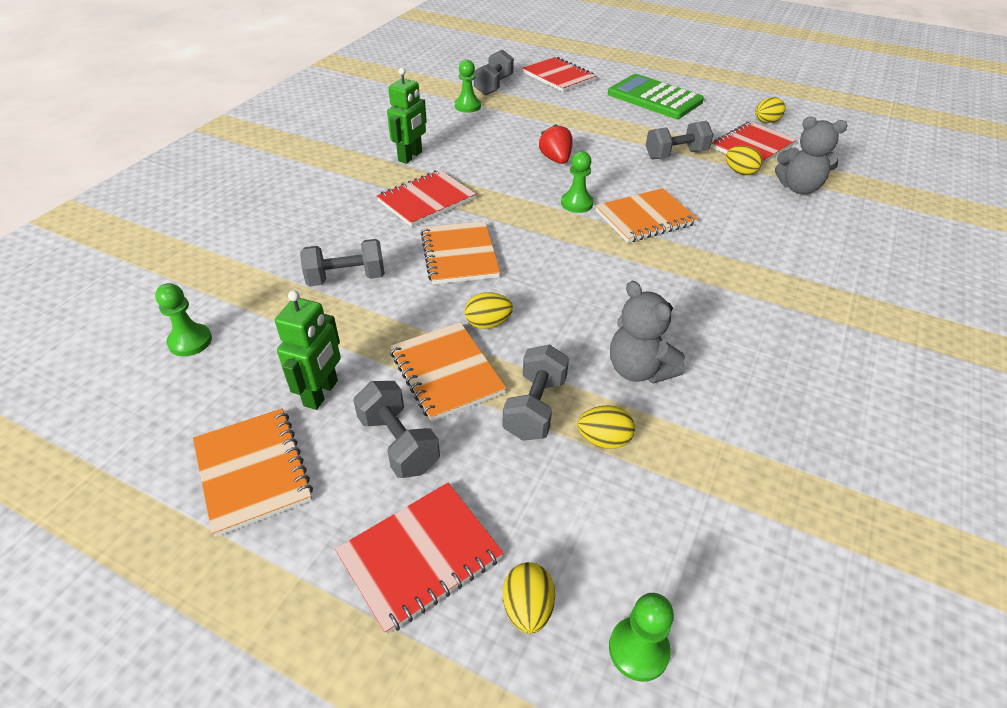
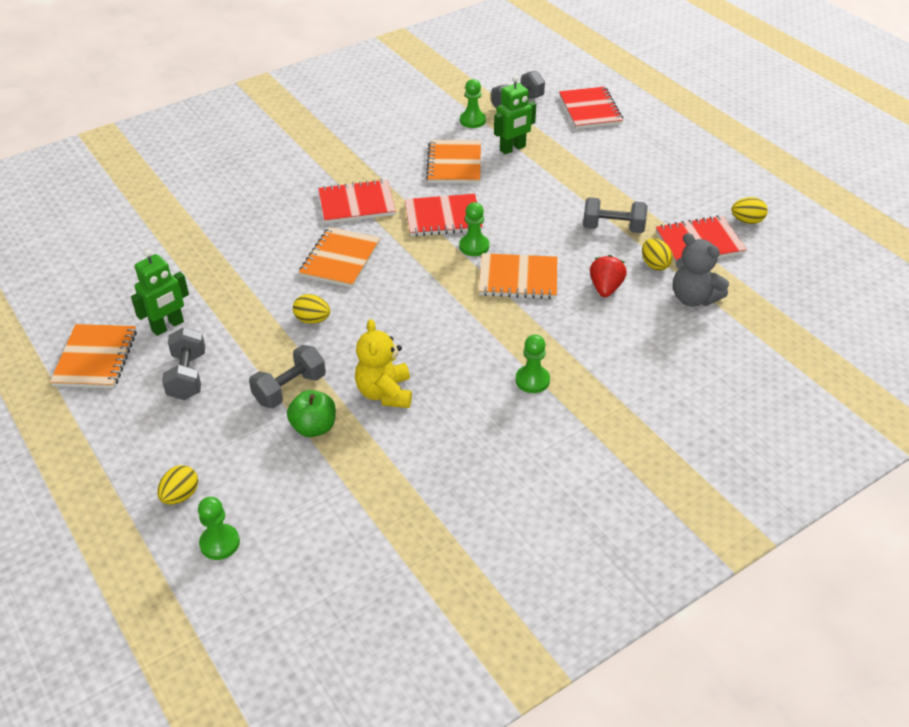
camera: 30 degrees right, 0 degrees up
(190, 341) = (117, 261): green pawn -> green pawn (532, 380)
(346, 278) = (246, 250): grey dumbbell -> none
(410, 156) = (379, 158): green robot -> green robot (512, 149)
(420, 556) = (147, 444): red notebook -> red notebook (443, 217)
(446, 372) = (254, 343): orange notebook -> orange notebook (454, 164)
(556, 159) = (498, 199): red strawberry -> red strawberry (605, 288)
(604, 440) = (314, 427): yellow egg -> green apple
(639, 370) = (385, 393): grey teddy bear -> yellow teddy bear
(654, 98) = (661, 161): green calculator -> none

